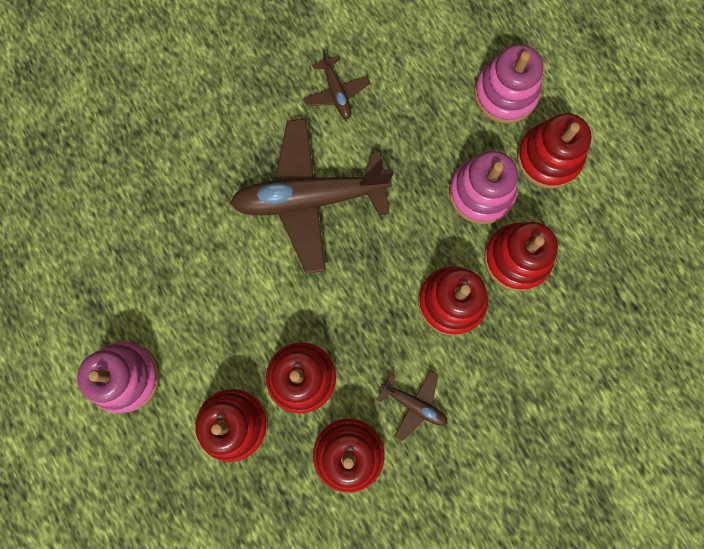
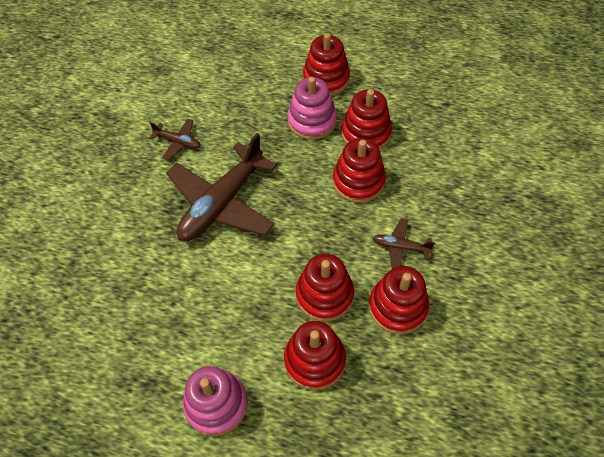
camera: 45 degrees left, 20 degrees down
(414, 404) = (400, 247): brown plane -> brown plane turned 150 degrees counterclockwise
(505, 94) = (271, 70): pink stacking toy -> none

